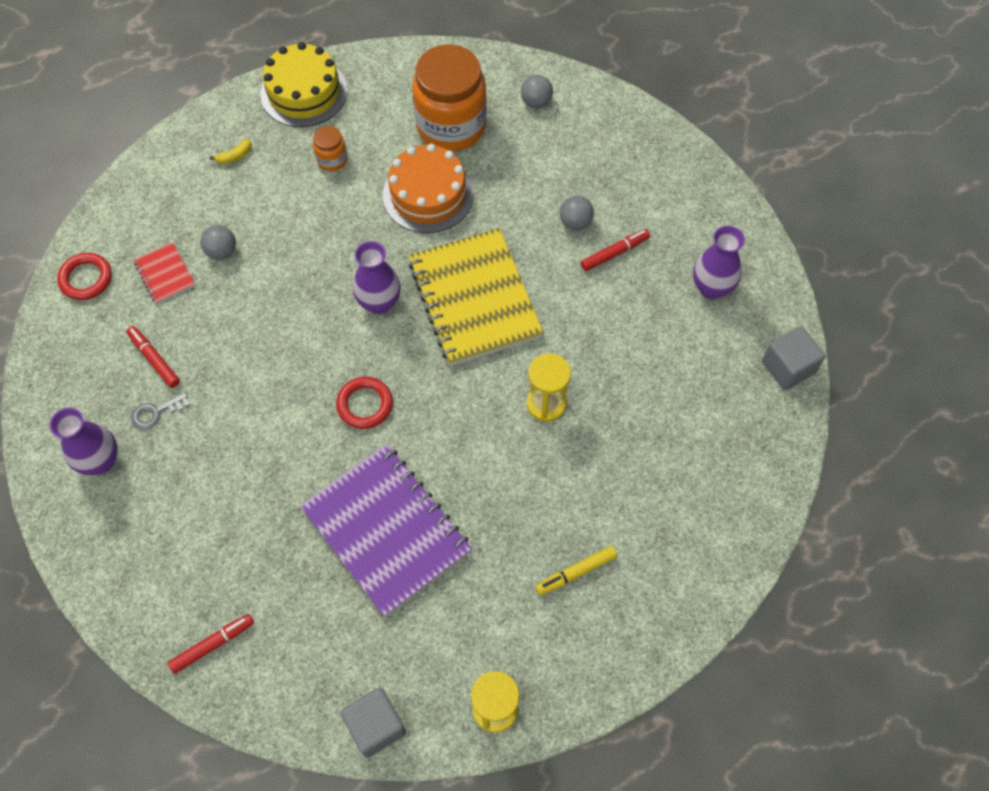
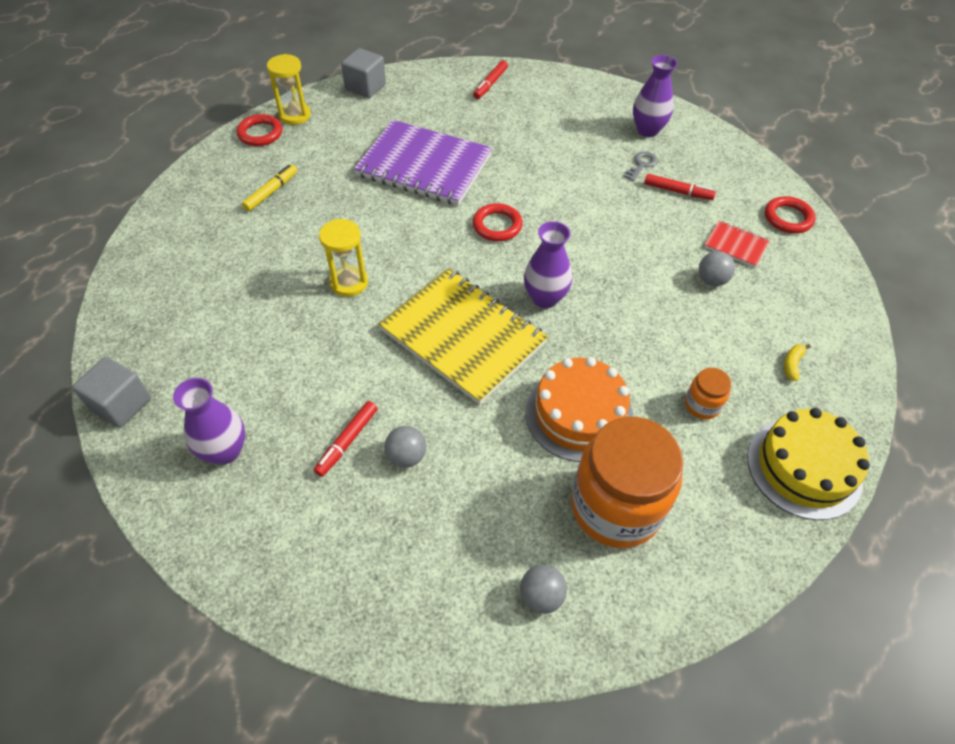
camera: 150 degrees right, 10 degrees down
(552, 692) = (260, 133): none -> red ring

